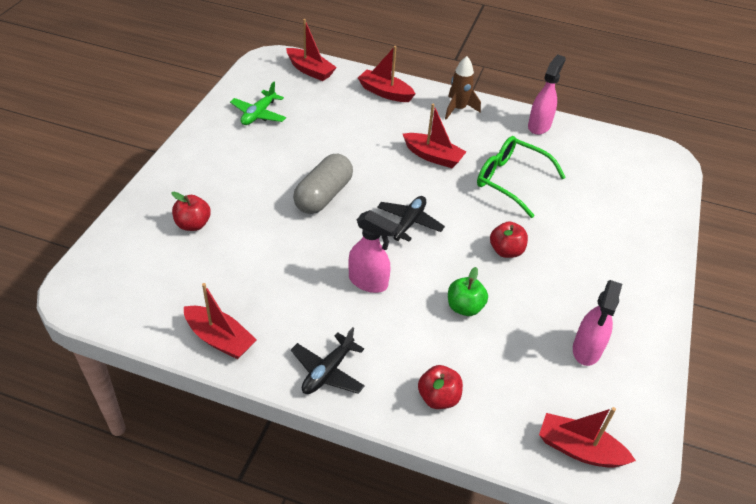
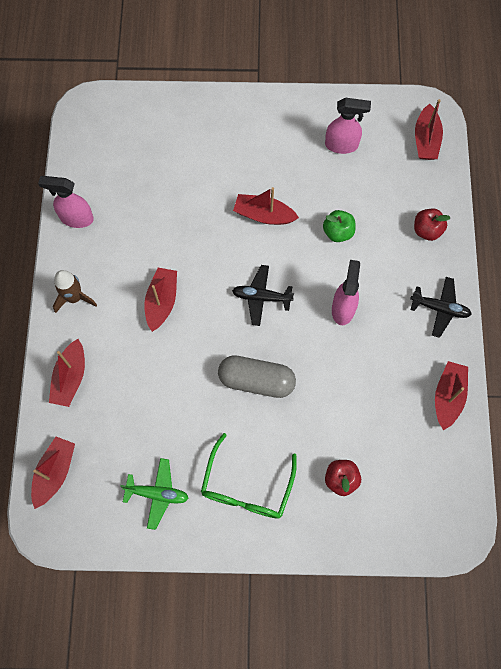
camera: 105 degrees left, 25 degrees up
(506, 251) = (264, 215): red apple -> red boat
(510, 180) = (171, 228): green glasses -> green glasses (246, 487)

